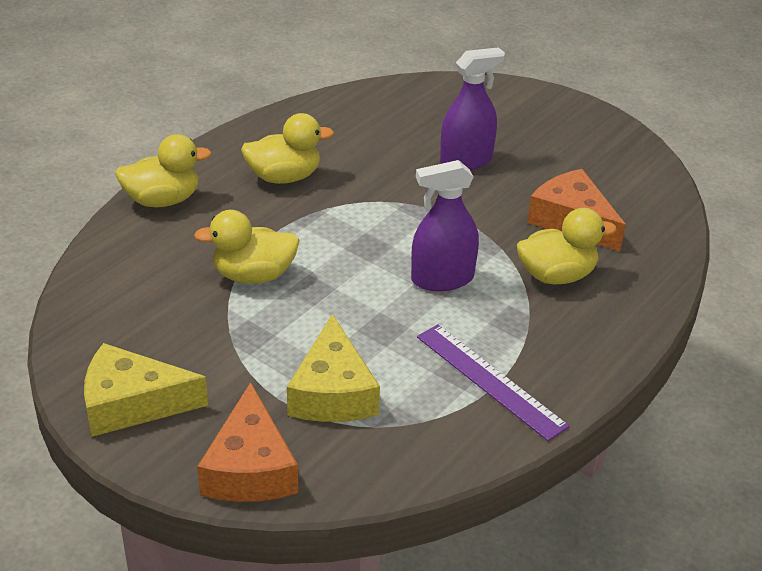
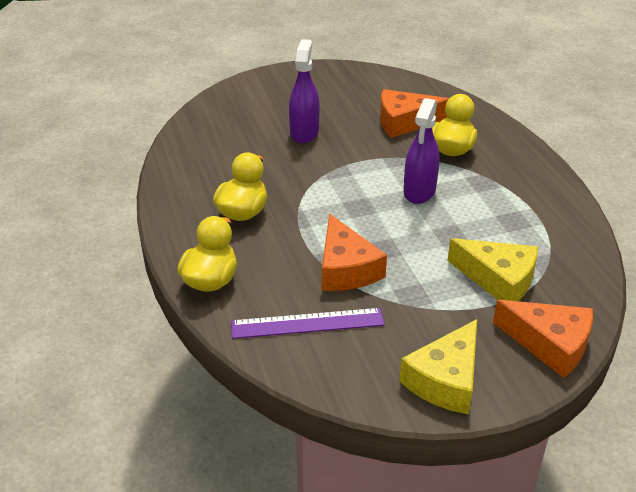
camera: 55 degrees left, 0 degrees up
(253, 275) = (346, 269): yellow duck -> orange cheese
(490, 380) = (530, 213): purple ruler -> purple ruler (307, 323)

